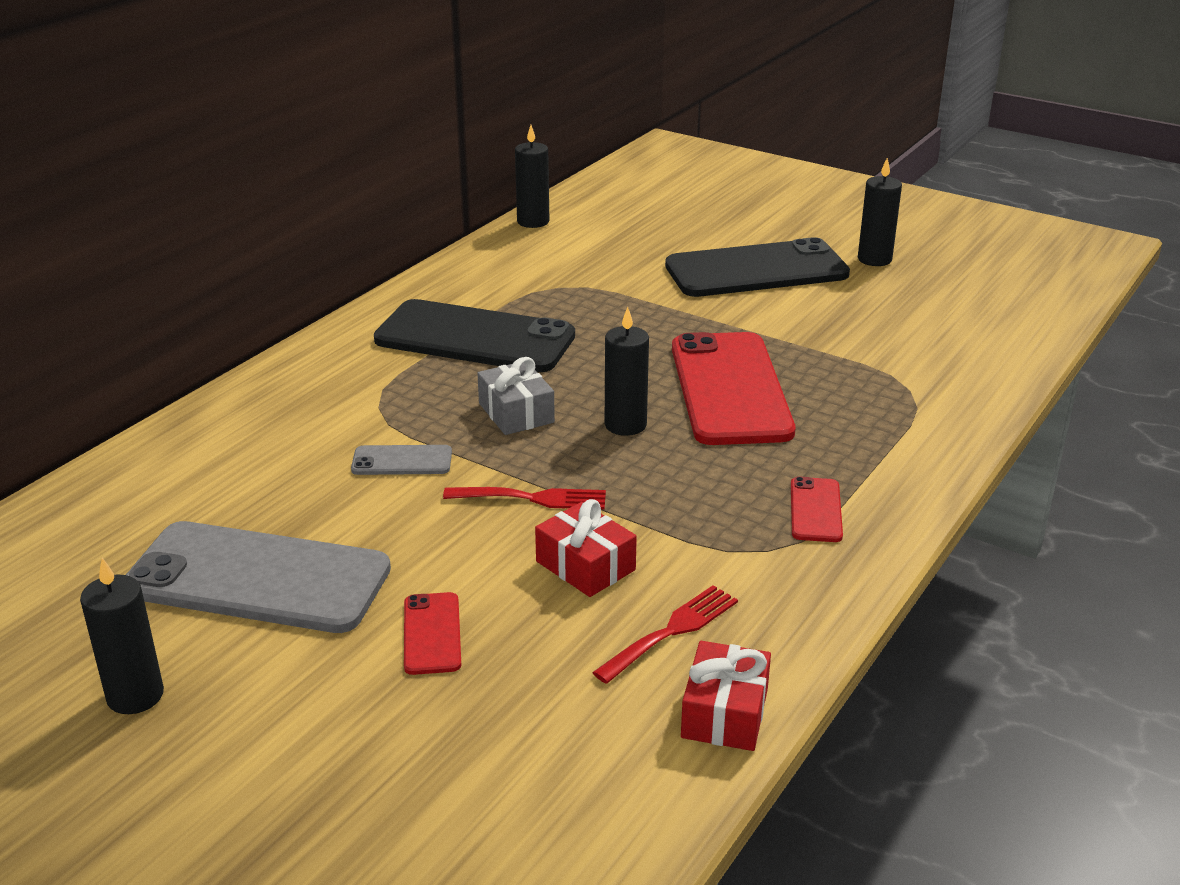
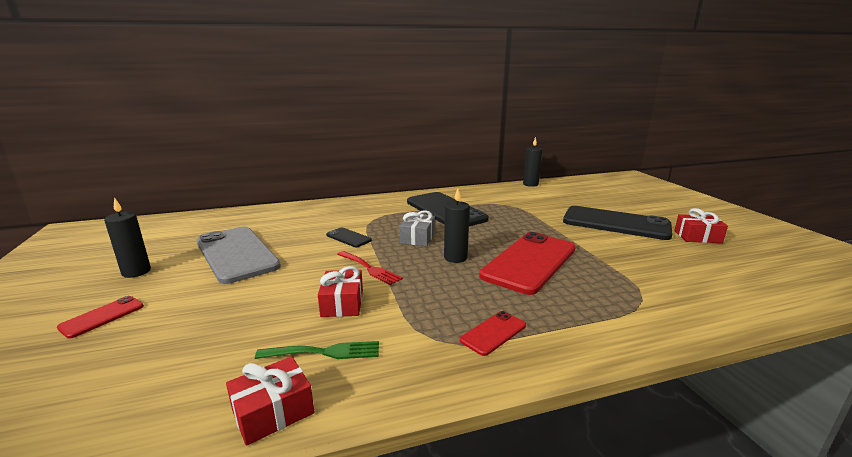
camera: 40 degrees right, 10 degrees down
(402, 461) = (348, 238): grey phone -> black phone
(432, 634) = (243, 299): red phone -> red phone (102, 317)
(671, 631) = (325, 352): red fork -> green fork
(874, 259) = (697, 237): black candle -> red gift

